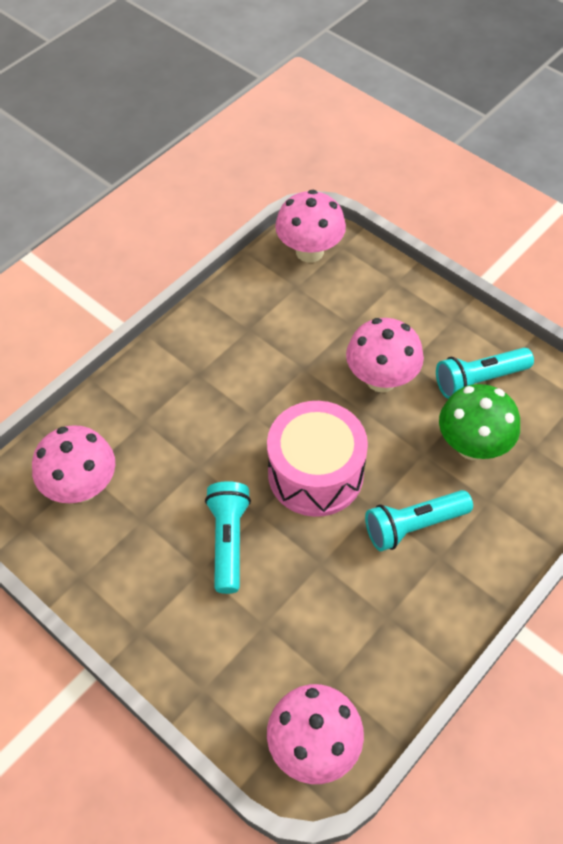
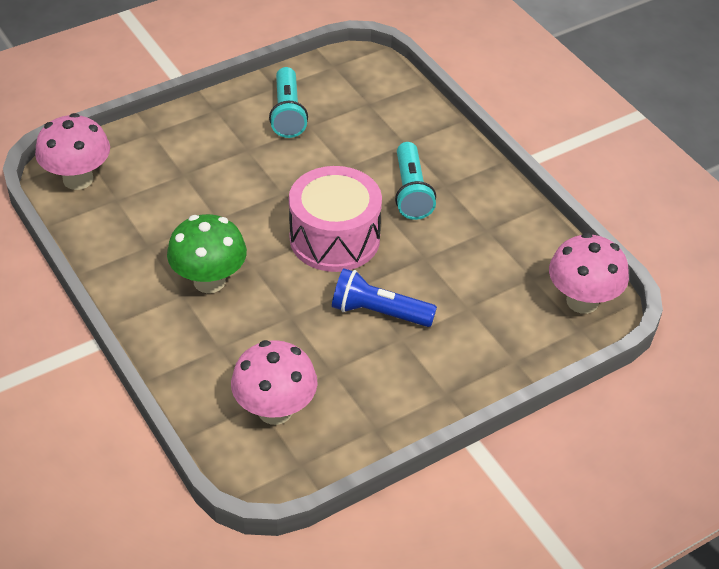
camera: 75 degrees left, 10 degrees down
(228, 540) = (378, 312): turquoise flashlight -> blue flashlight
(381, 379) = (256, 171): pink mushroom -> none
(472, 446) = (351, 137): green mushroom -> green mushroom (209, 281)

